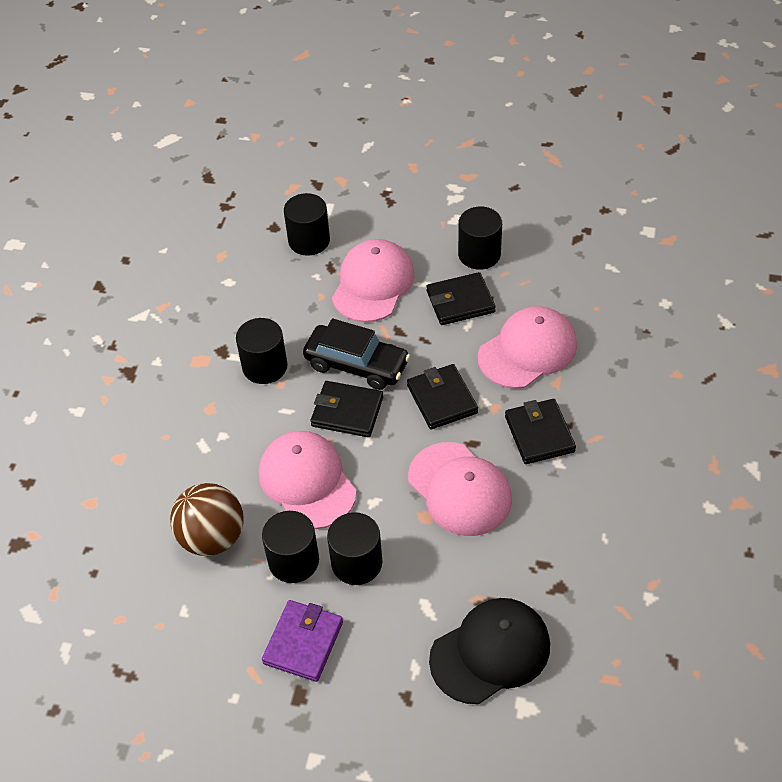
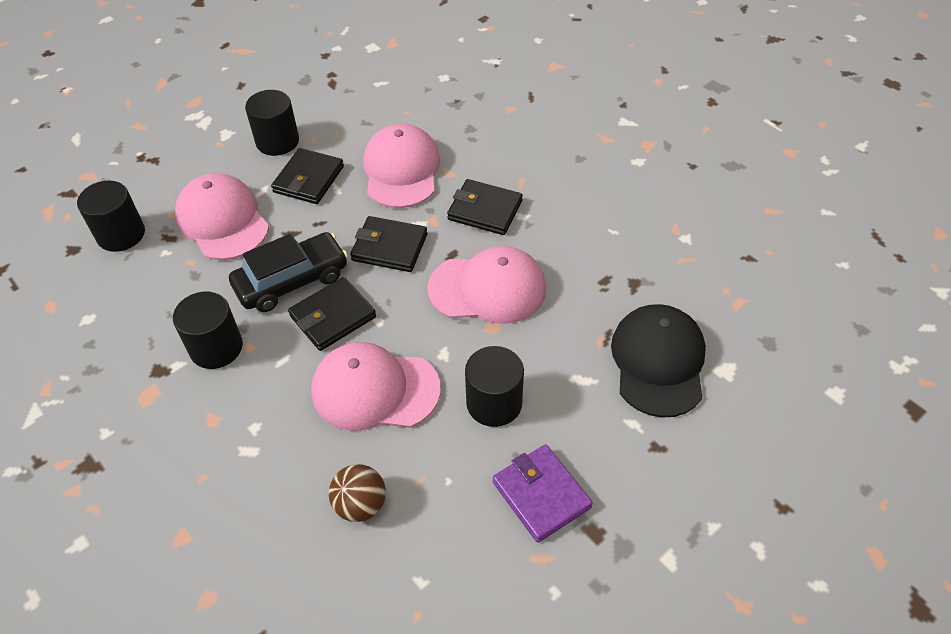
camera: 55 degrees left, 0 degrees up
(212, 538) = (360, 505): brown ball -> brown ball, size x0.65
(293, 561) = (448, 451): black cylinder -> none

